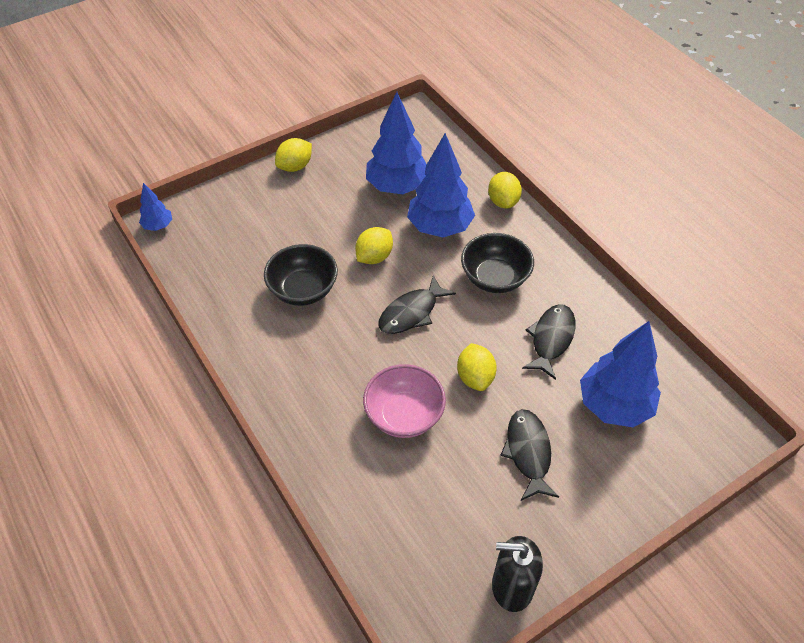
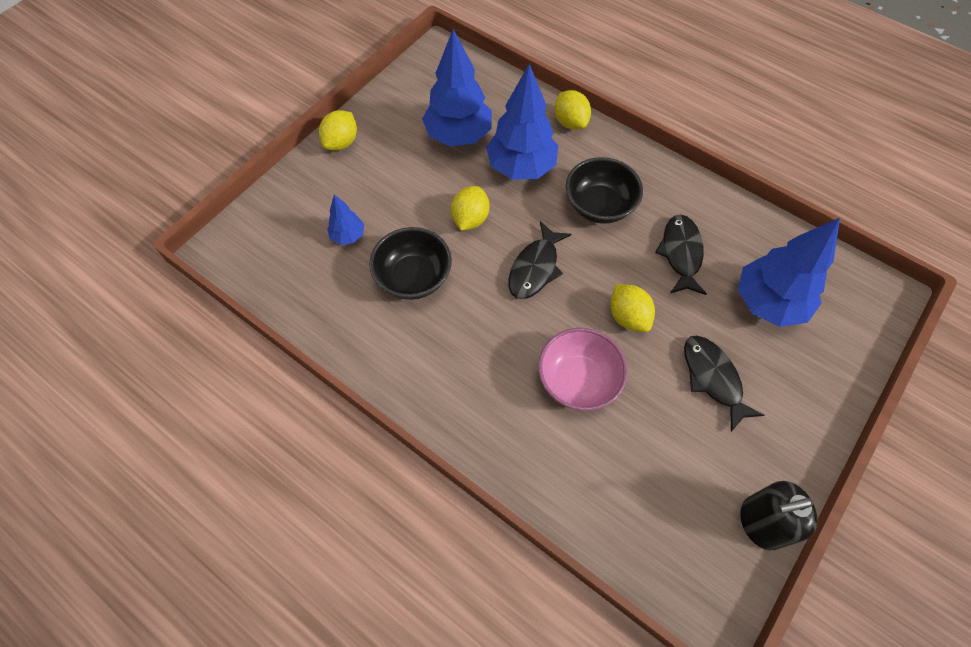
camera: 20 degrees left, 10 degrees up
(158, 226) = (221, 253): blue tree -> blue tree (348, 236)

